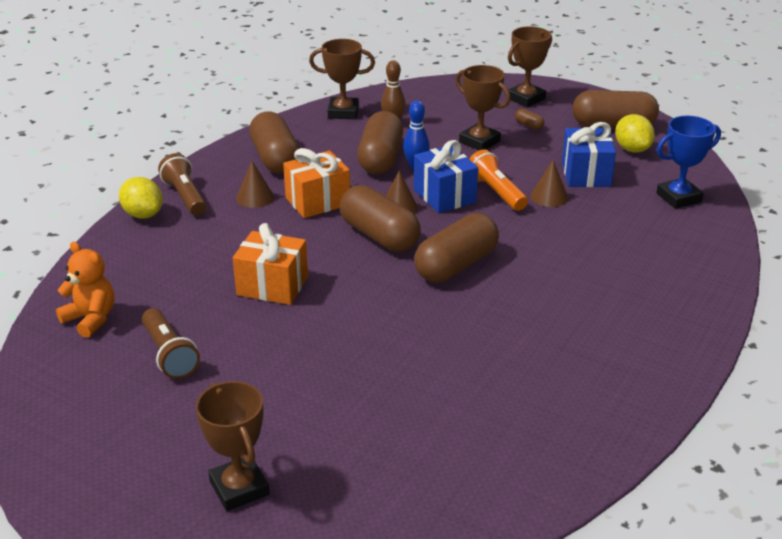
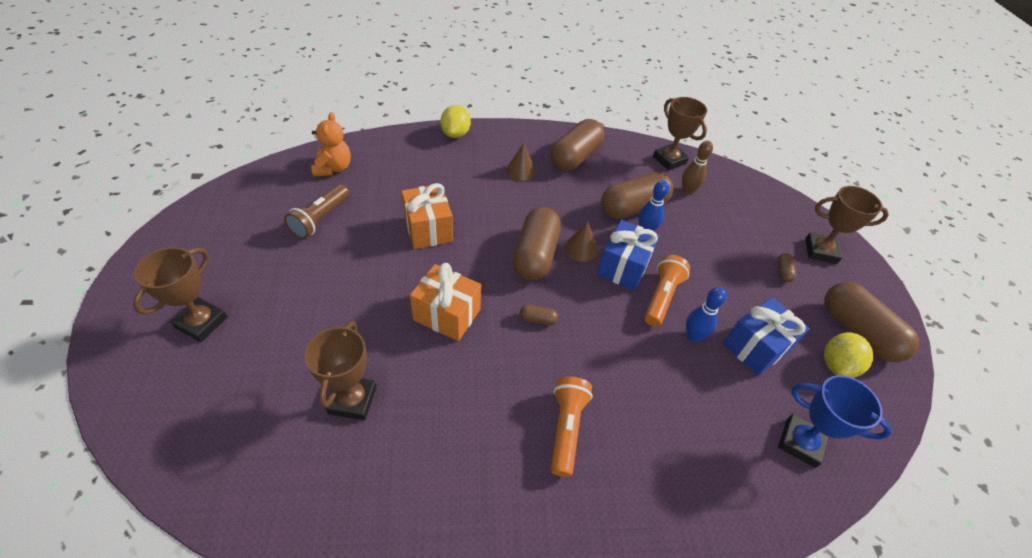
camera: 50 degrees right, 15 degrees up
(185, 196) = (491, 140): brown flashlight -> none
(317, 201) = (546, 202): orange gift -> orange gift (447, 314)
(456, 265) = (537, 319): brown capsule -> brown capsule, size x0.40
(479, 142) = (721, 252): brown trophy -> brown trophy (352, 400)
(549, 197) = (693, 336): brown cone -> blue bowling pin
(578, 296) = (566, 428): none -> orange flashlight

